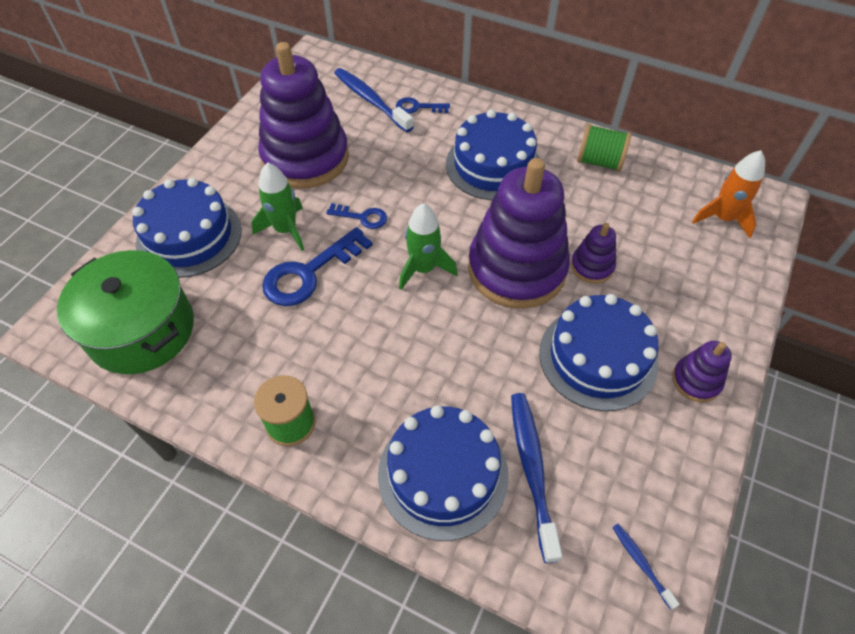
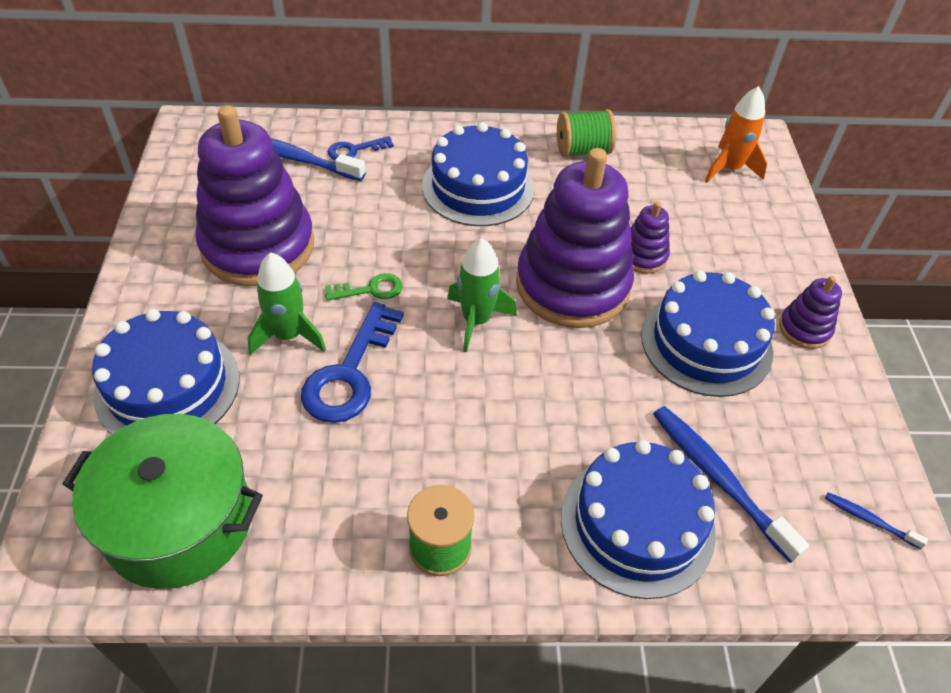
camera: 30 degrees left, 5 degrees down
(362, 217) = (371, 289): blue key -> green key

